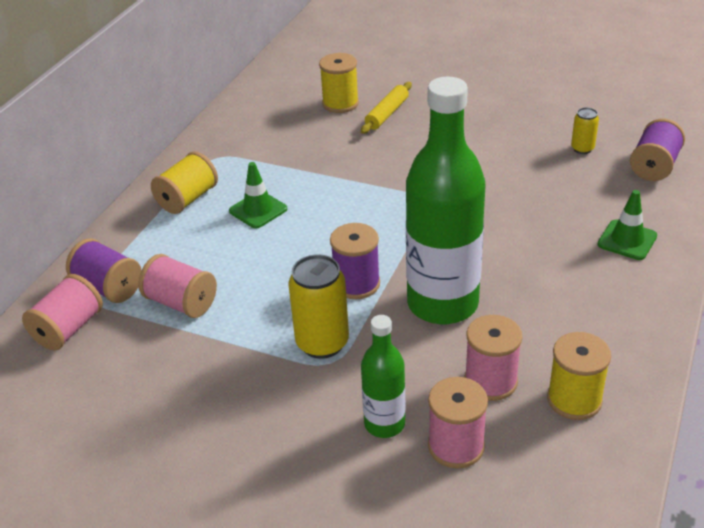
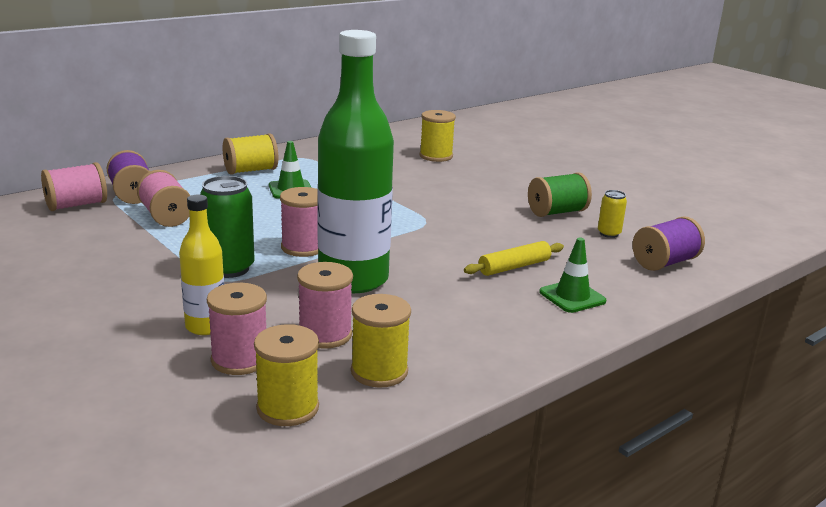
camera: 25 degrees right, 15 degrees down
(322, 343) = (229, 268): yellow can -> green can
(356, 284) = (303, 247): purple spool -> pink spool
(384, 424) = (205, 326): green bottle -> yellow bottle
(387, 114) = (465, 170): yellow rolling pin -> yellow rolling pin (514, 267)
(517, 139) = (557, 212): none -> green spool
(550, 476) = (288, 408): none -> yellow spool

